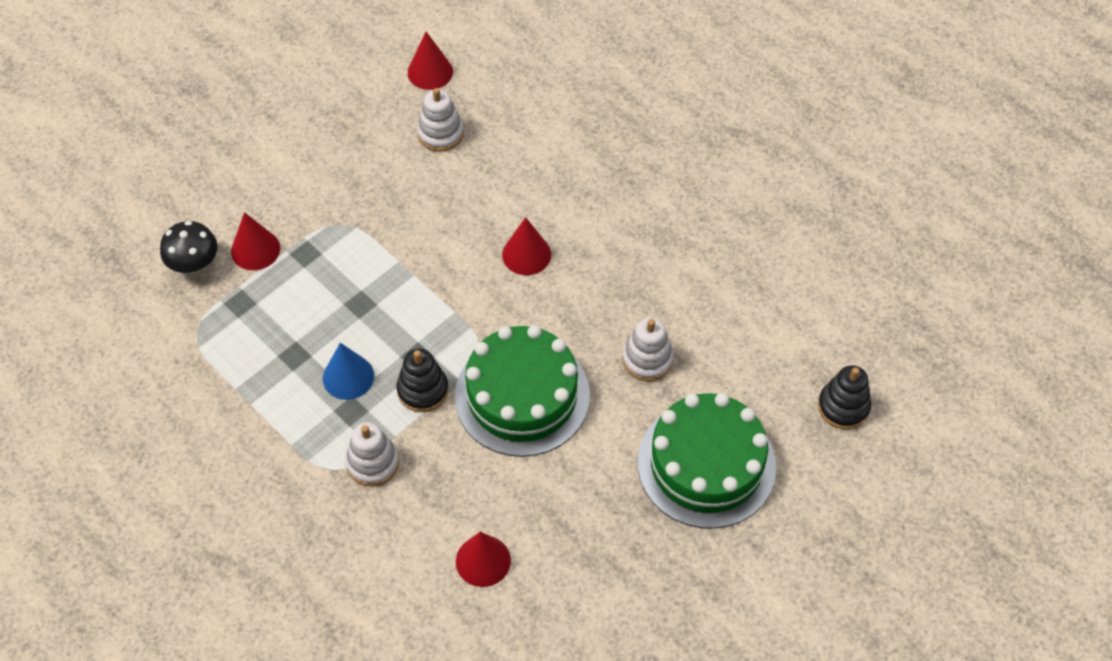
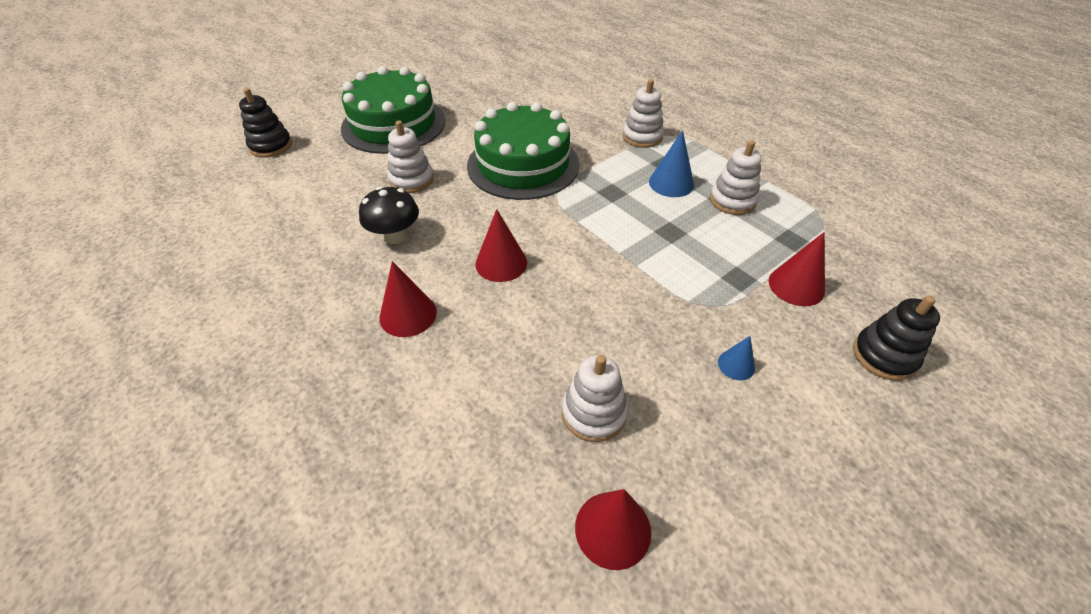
camera: 175 degrees left, 10 degrees down
(194, 264) = (857, 276): black mushroom -> black mushroom (395, 236)
(285, 354) = (732, 200): none -> white stacking toy
(329, 174) = (736, 365): none -> blue cone
(423, 390) = (606, 172): black stacking toy -> black stacking toy (884, 356)
(483, 561) = (562, 94): red cone -> red cone (408, 314)

